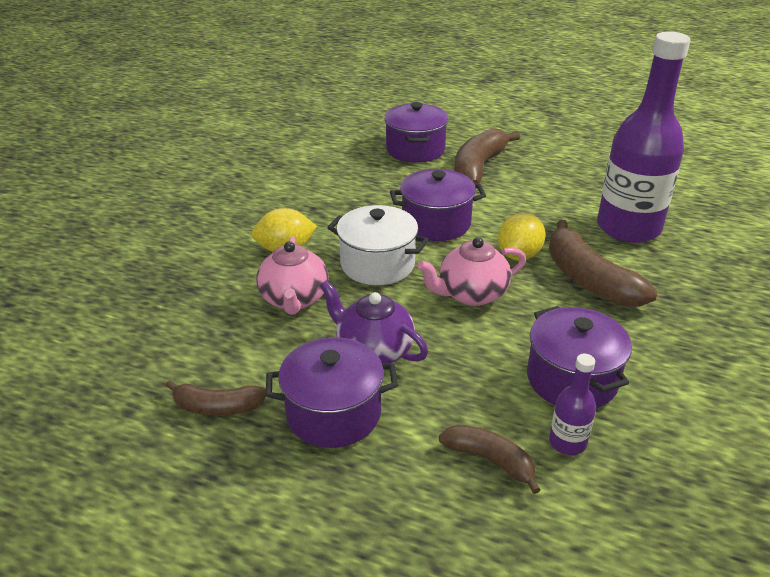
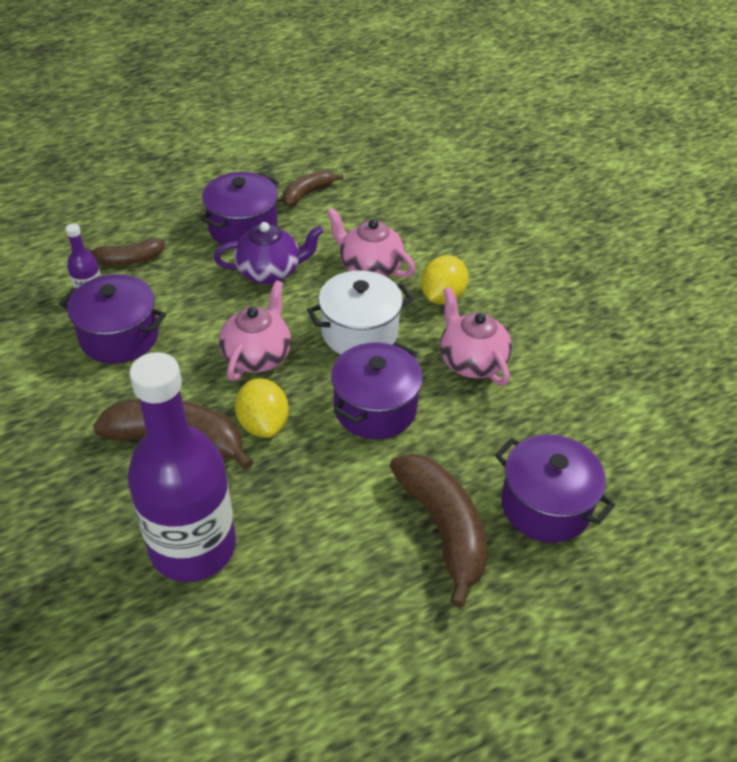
camera: 130 degrees right, 10 degrees up
(339, 210) = (471, 361): none -> pink teapot

